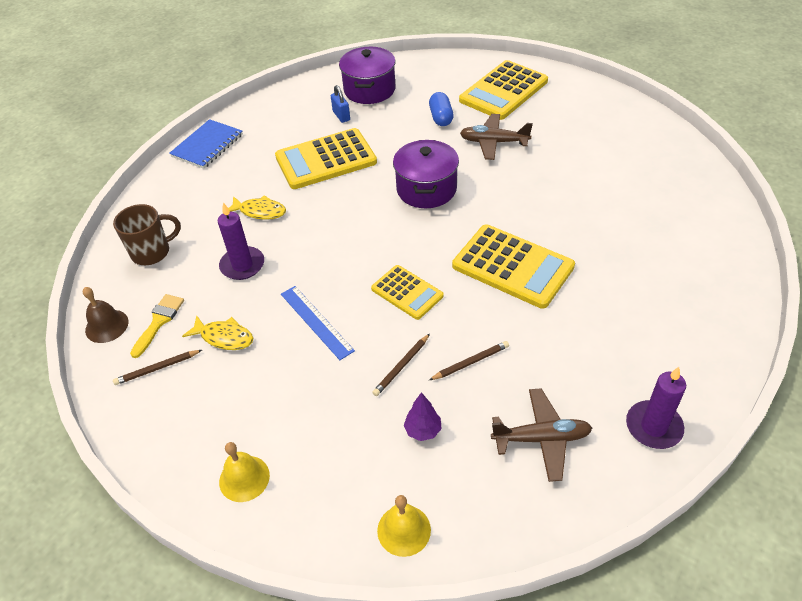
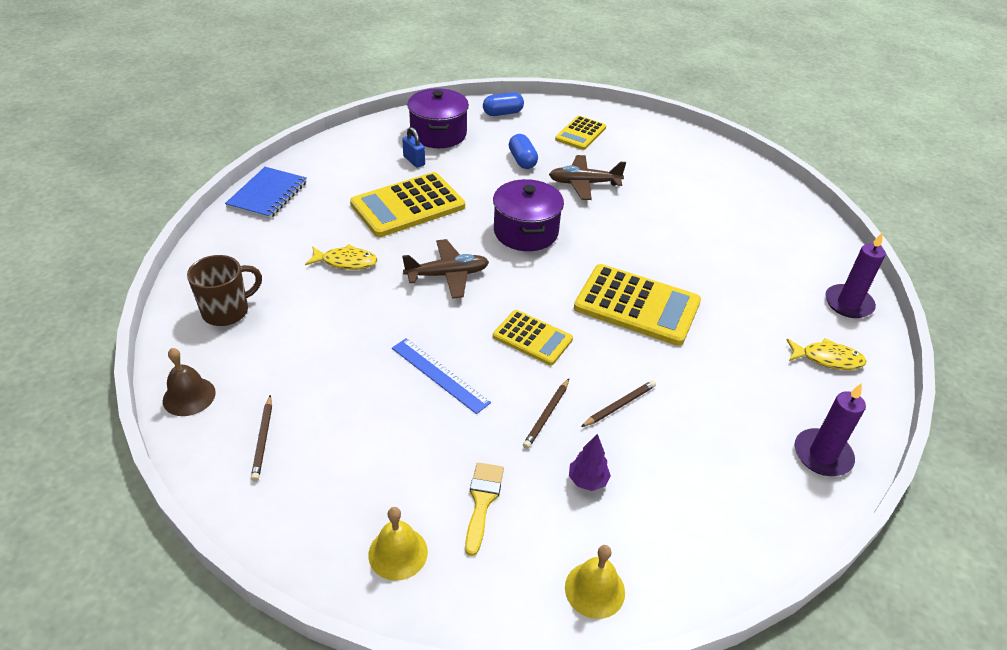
camera: 15 degrees left, 5 degrees down
(157, 369) = (263, 440): brown pencil -> brown pencil turned 60 degrees counterclockwise
(159, 321) = (253, 387): yellow brush -> yellow brush (482, 501)
(224, 337) = (336, 399): yellow fish -> yellow fish (827, 359)
(242, 265) = (339, 320): purple candle -> purple candle (848, 303)
(434, 69) = (503, 113): none -> blue capsule
(503, 91) = (580, 133): yellow calculator -> yellow calculator, size x0.59
(541, 438) = (714, 477): brown plane -> brown plane (447, 275)

